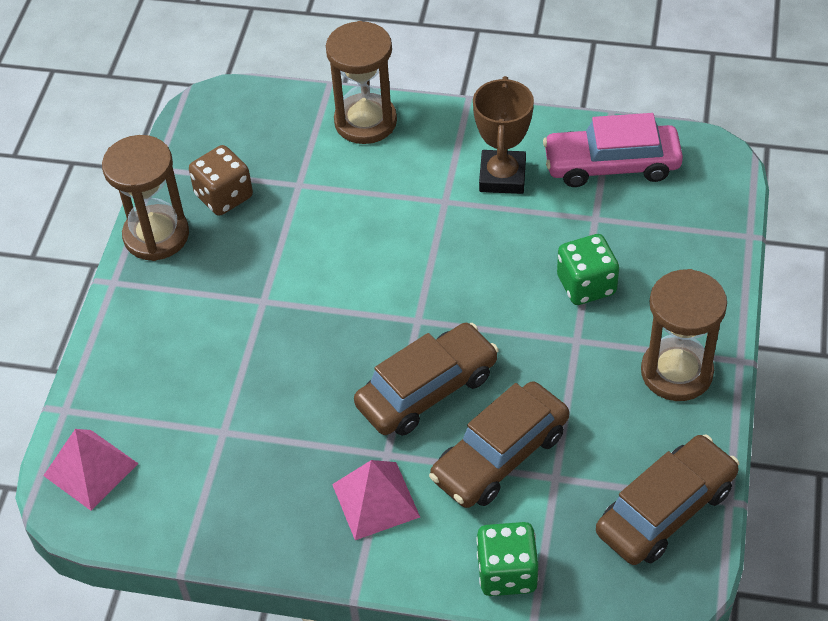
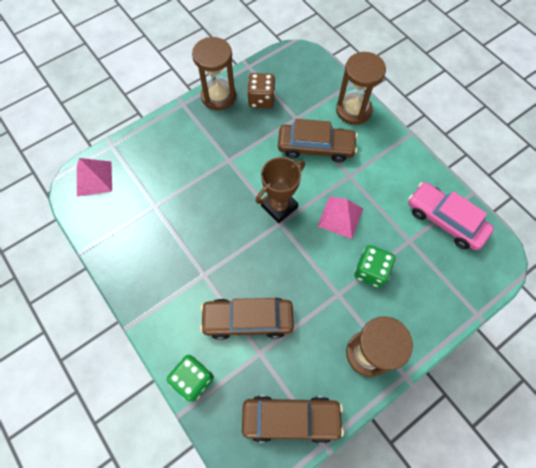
camera: 40 degrees right, 15 degrees up
(375, 500) = (178, 292): pink pyramid -> pink pyramid (340, 217)
(427, 390) = (250, 260): brown car -> brown car (315, 147)
(502, 177) = (387, 184): brown trophy -> brown trophy (279, 206)

